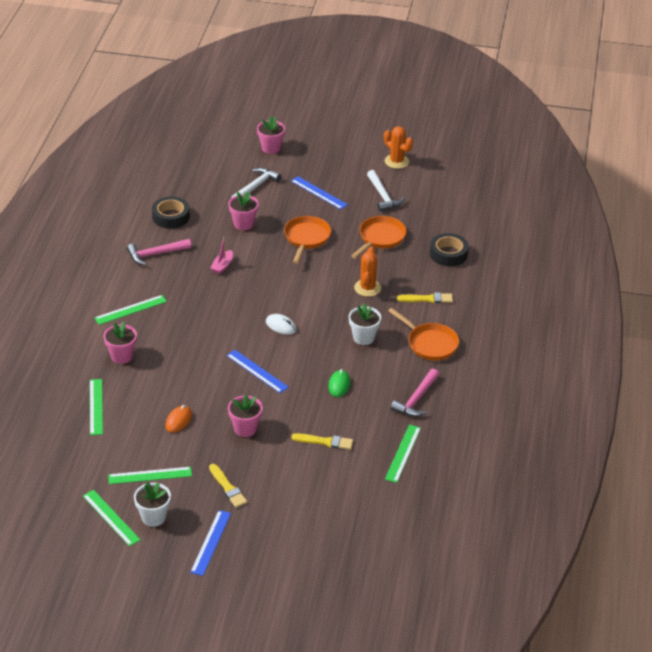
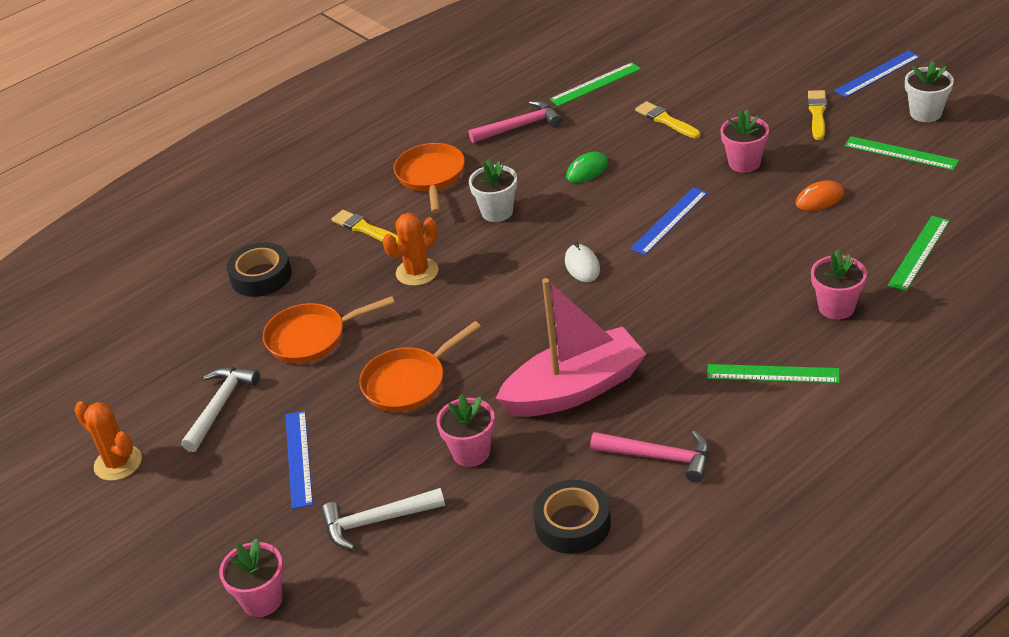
camera: 135 degrees left, 0 degrees up
(111, 517) = (977, 128): green ruler -> none
(222, 266) = (574, 389): pink boat -> pink boat, size x2.48
(257, 371) = (669, 221): blue ruler -> blue ruler turned 45 degrees clockwise
(396, 161) = (118, 463): orange cactus -> orange cactus turned 45 degrees counterclockwise

